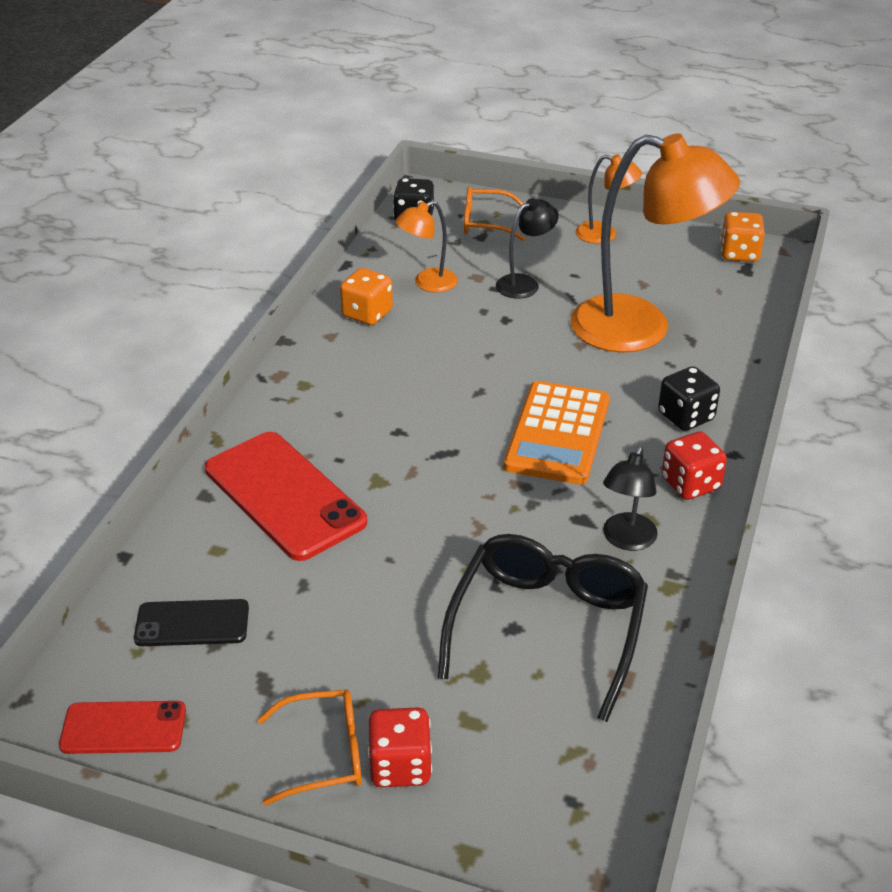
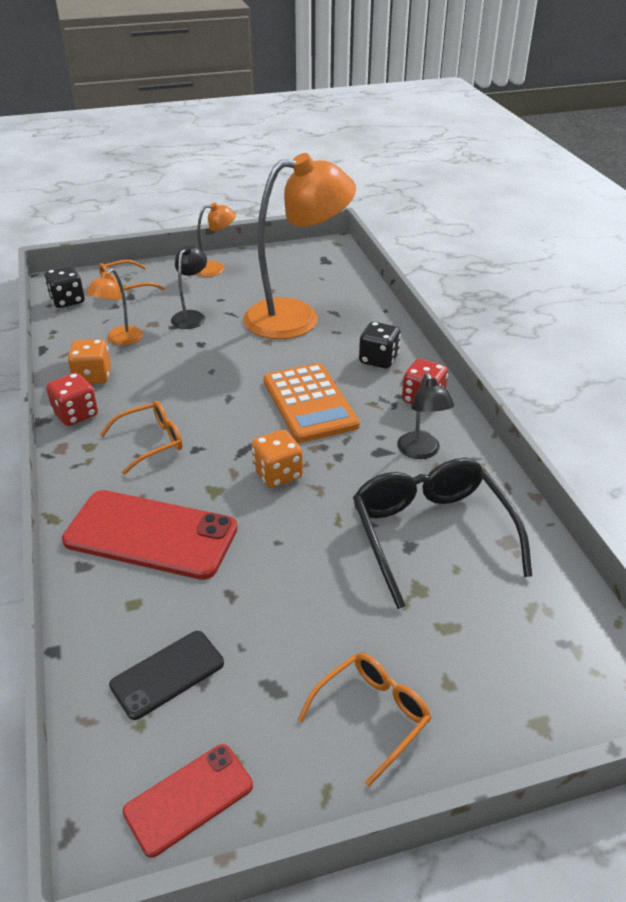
camera: 35 degrees left, 0 degrees up
(363, 406) = (151, 442): none -> orange glasses
(400, 766) = (434, 690): red dice -> red dice (76, 414)
(739, 254) = (312, 253): orange dice -> orange dice (277, 474)

